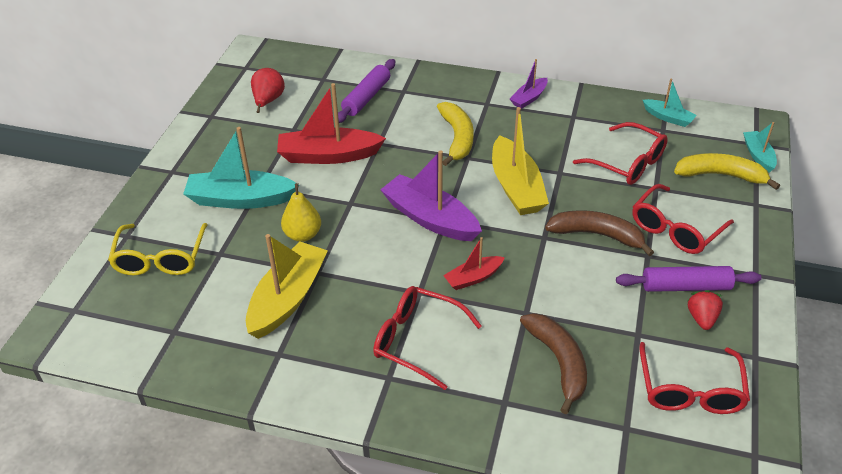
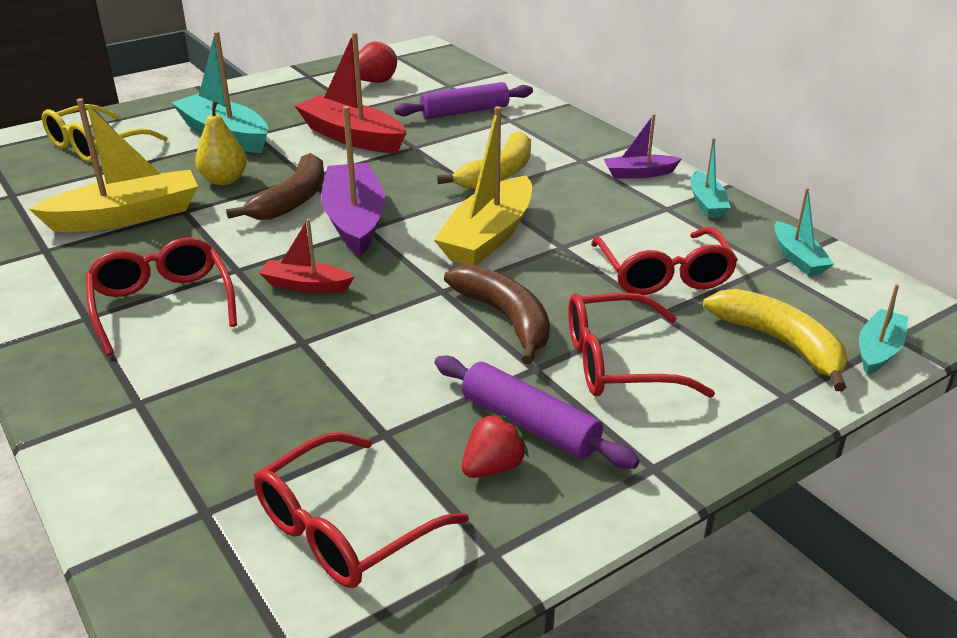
camera: 40 degrees right, 10 degrees down
(558, 362) = (252, 403): brown banana -> brown banana (292, 200)
(587, 102) = (707, 203): none -> turquoise boat

